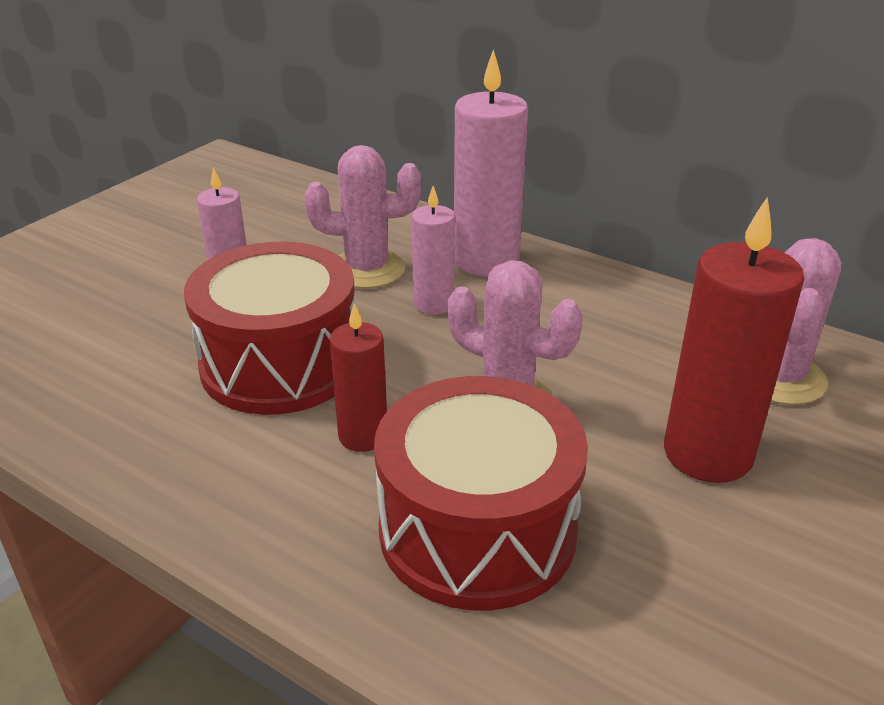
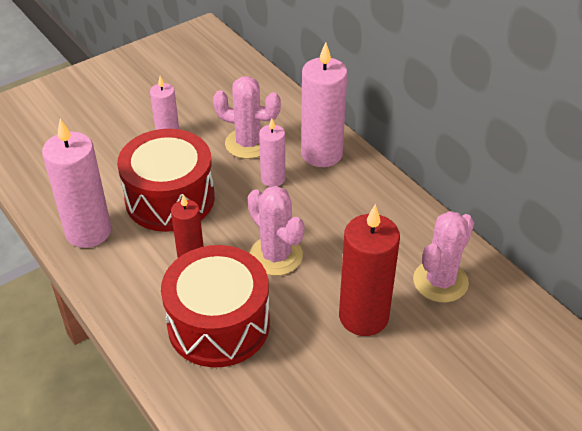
camera: 20 degrees right, 10 degrees up
(153, 444) = (88, 231): none -> pink candle

